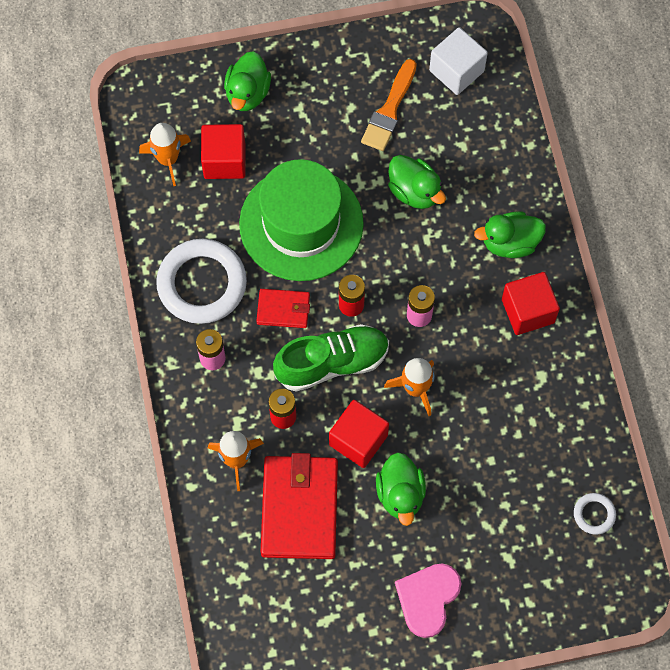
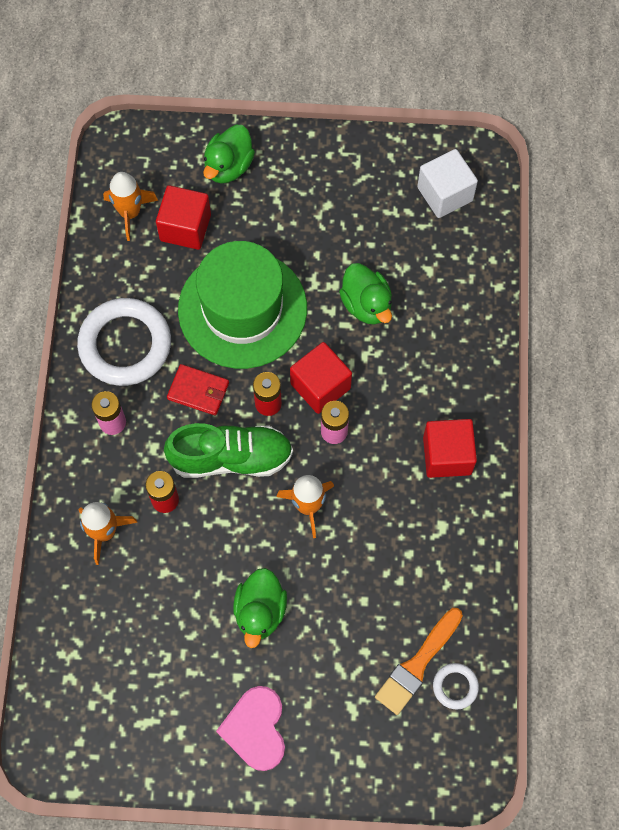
camera: 15 degrees right, 0 degrees up
(300, 508) = (153, 599): red wallet -> none
(358, 440) = (234, 544): red cube -> red cube (320, 386)
(389, 110) = (365, 217): orange brush -> orange brush (417, 664)
(428, 598) = (255, 729): pink heart -> pink heart turned 45 degrees counterclockwise
(510, 243) = (448, 381): green duck -> none

